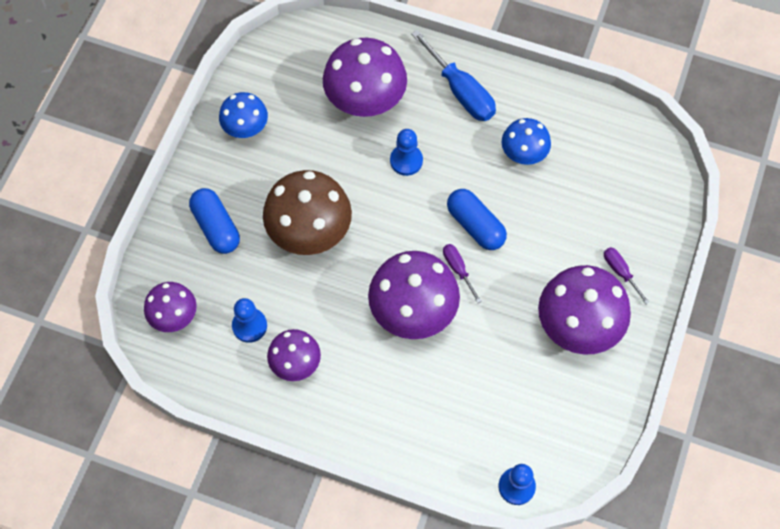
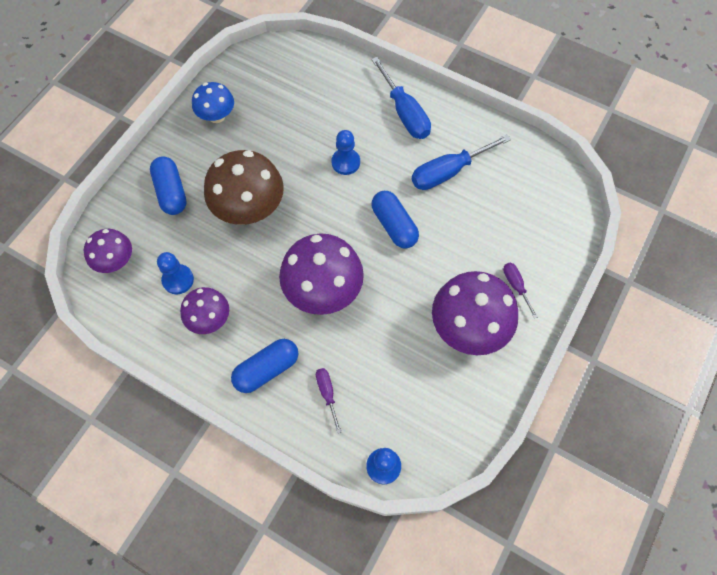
camera: 10 degrees right, 0 degrees up
(365, 100) = (322, 109): purple mushroom -> none
(371, 407) = (267, 369): none -> blue capsule
(458, 269) = (371, 261): purple screwdriver -> purple screwdriver (327, 394)
(523, 154) = (448, 172): blue mushroom -> blue screwdriver

